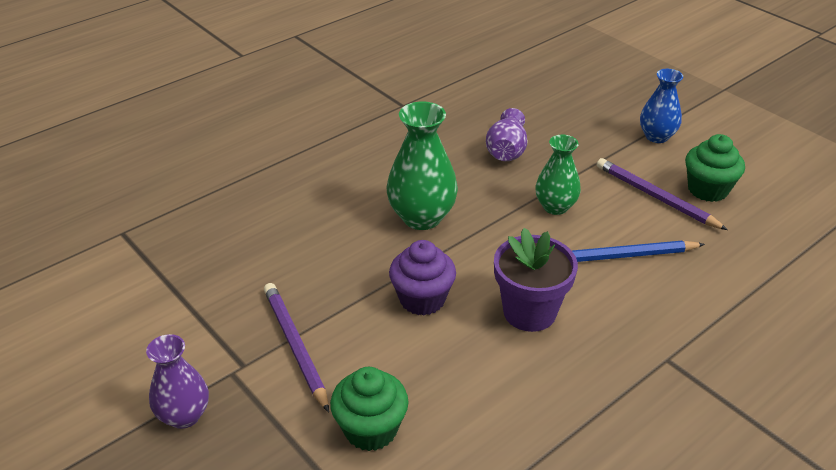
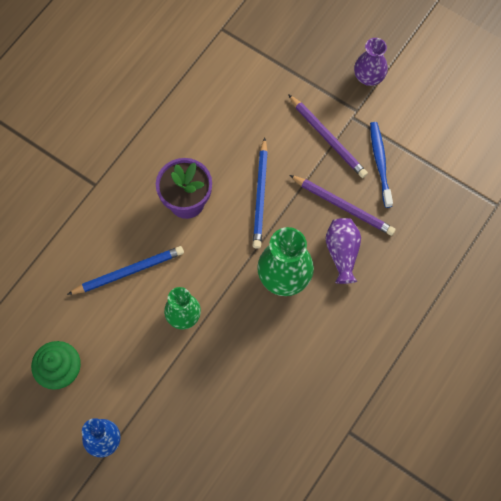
camera: 165 degrees right, 30 degrees up
(238, 302) = (380, 163): none -> blue toothbrush
(370, 429) = (261, 94): green cupcake -> none
(422, 299) = (260, 195): purple cupcake -> blue pencil
(506, 151) = (236, 382): purple vase -> purple vase (342, 253)
(656, 197) = (103, 349): purple pencil -> purple pencil (343, 206)

